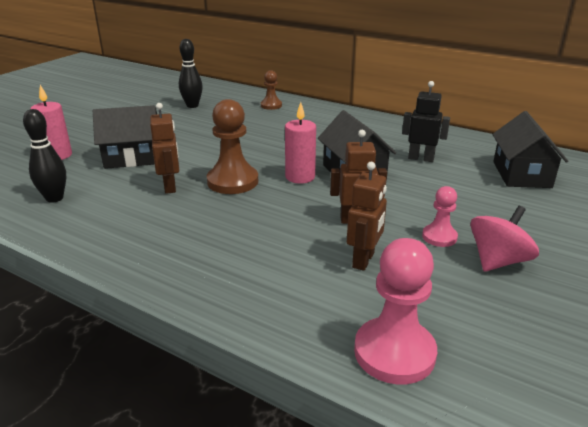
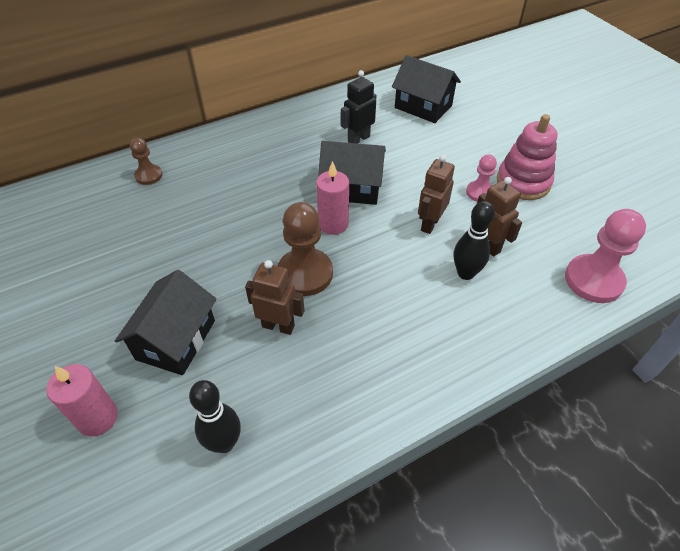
camera: 60 degrees left, 20 degrees up
(192, 106) = (74, 238): black bowling pin -> black bowling pin (465, 273)
(498, 261) = (523, 182): pink spinning top -> pink stacking toy

